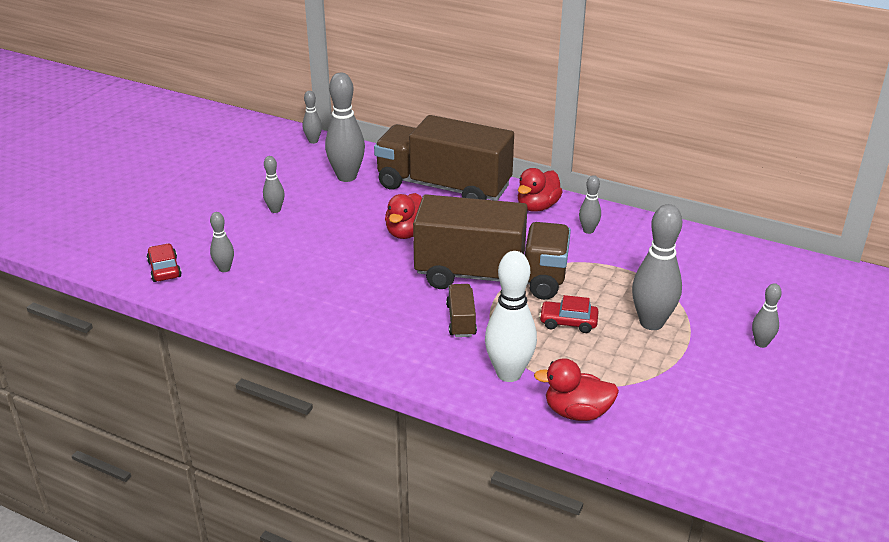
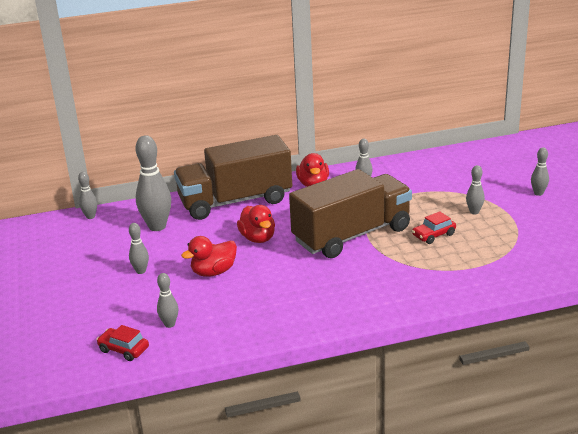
camera: 40 degrees left, 5 degrees down
(461, 320) = (375, 267): brown truck -> none
(509, 373) = (447, 278): white bowling pin -> none
(577, 412) = (512, 275): red duck -> red duck (213, 272)
(651, 323) = (474, 212): grey bowling pin -> grey bowling pin, size x0.52

